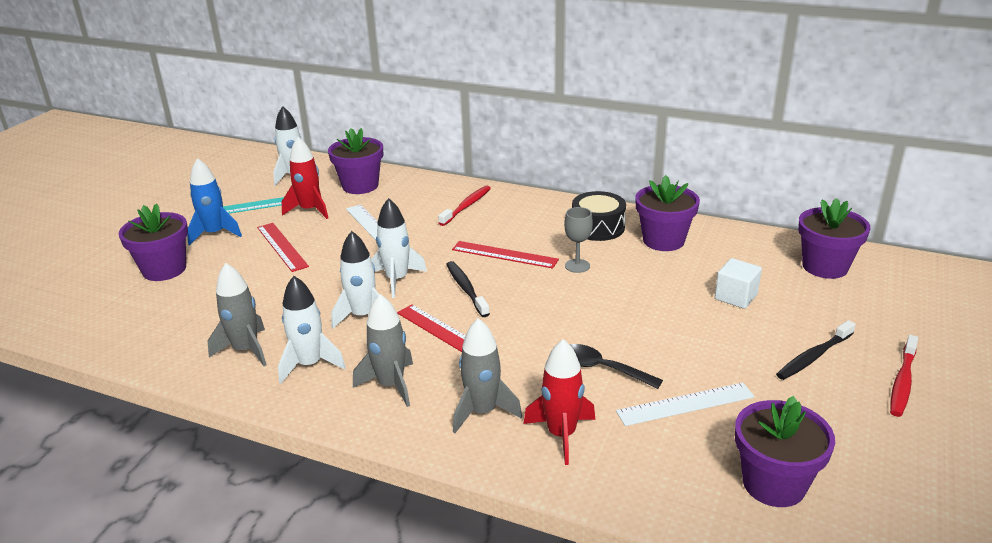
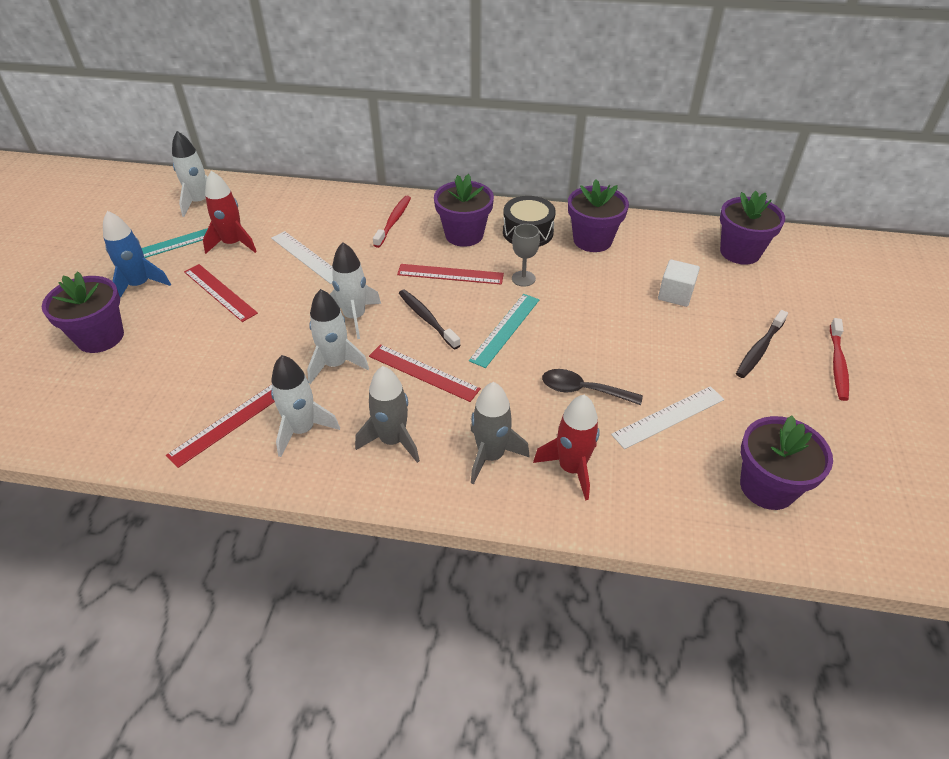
camera: 15 degrees left, 15 degrees up
(246, 350) = (229, 423): grey rocket -> red ruler
(360, 186) = (276, 208): purple flower pot -> purple flower pot (464, 235)
(541, 306) = (505, 329): none -> turquoise ruler

